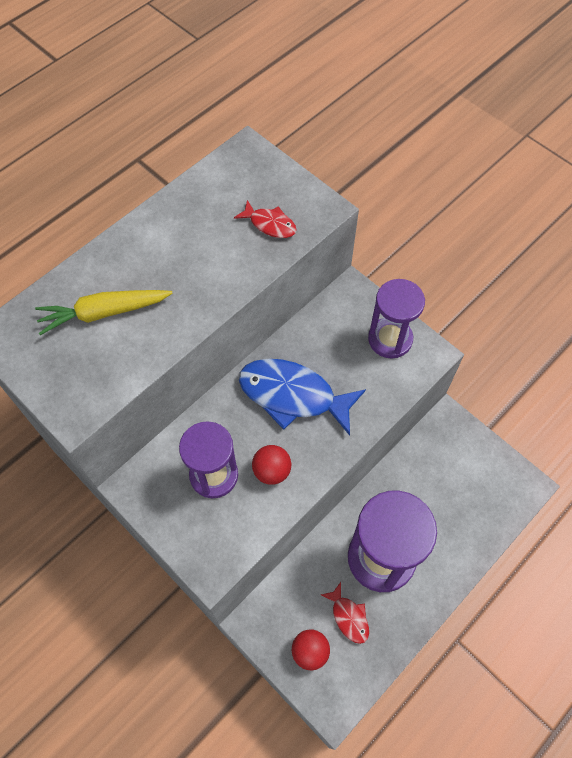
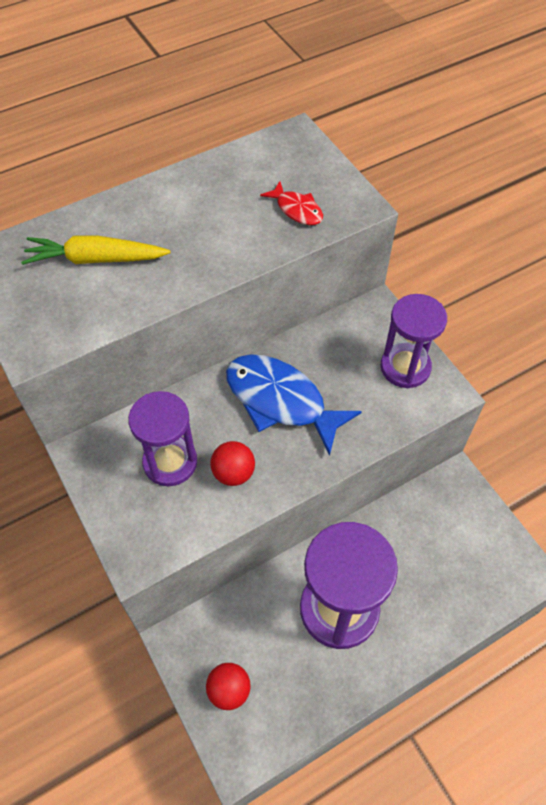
camera: 15 degrees right, 5 degrees down
(348, 617) = (283, 664): red fish -> none

